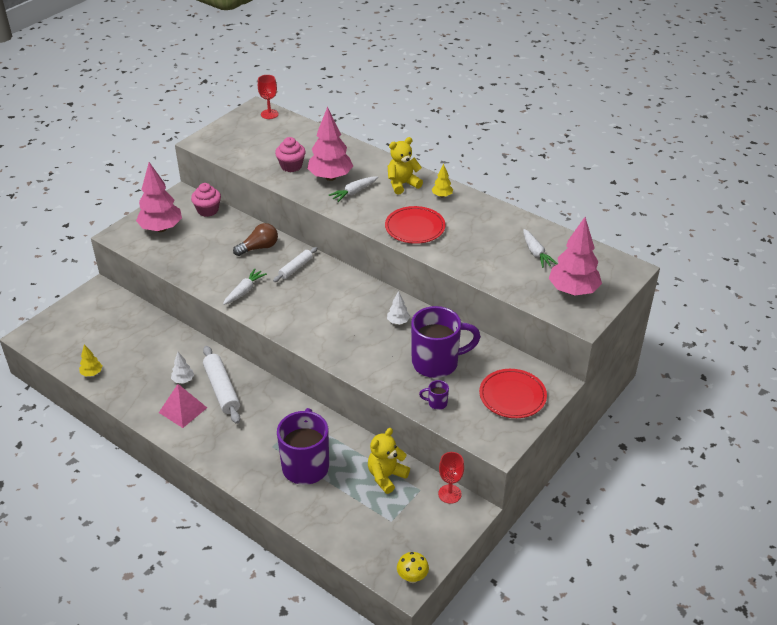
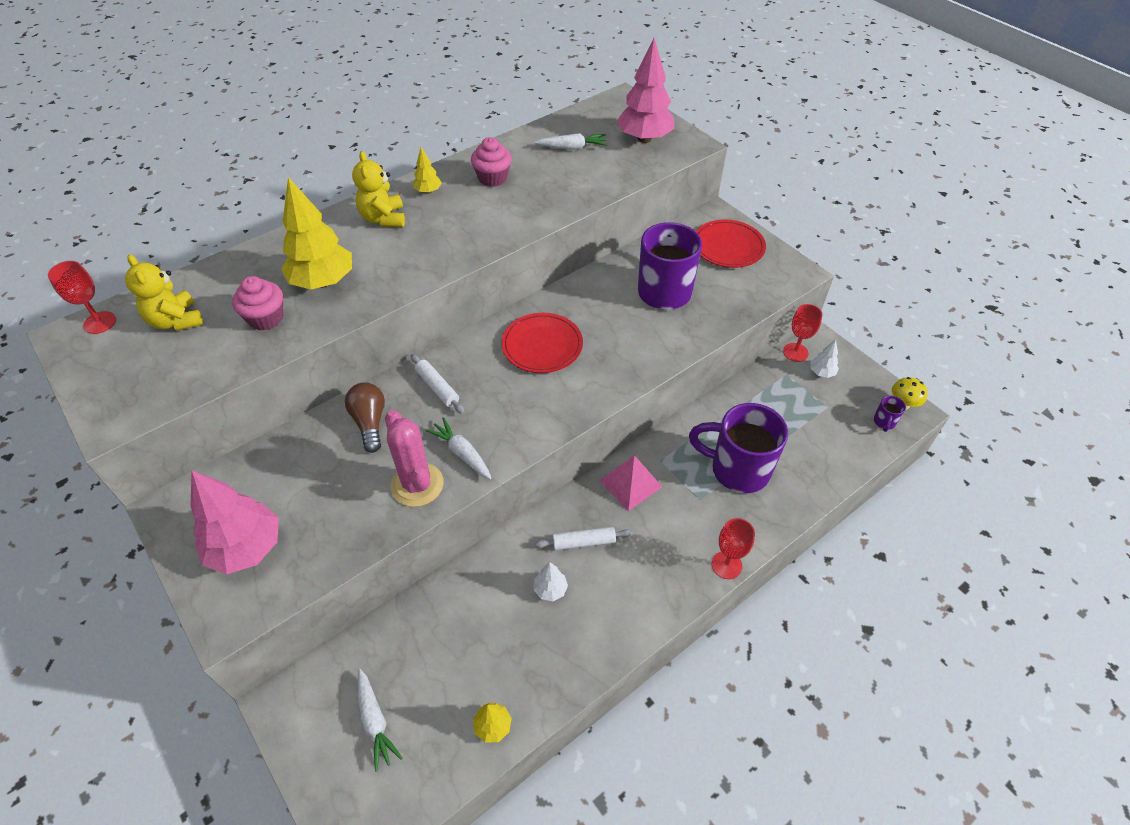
camera: 75 degrees left, 10 degrees up
(183, 410) = (610, 596): pink pyramid -> pink pyramid (630, 483)
(208, 210) = (237, 475): pink cupcake -> pink cupcake (492, 178)
(216, 278) = (417, 485): none -> pink cactus
(218, 467) = (726, 565): none -> red goblet
(222, 389) = (583, 542): white rolling pin -> white rolling pin, size x0.61
(330, 177) = (323, 282): pink tree -> yellow tree
(354, 192) = (374, 265): white carrot -> white carrot (375, 722)
(386, 476) = (764, 398): yellow teddy bear -> yellow teddy bear (176, 321)
(398, 322) = (584, 308): white tree -> white tree (821, 372)
(415, 227) = (481, 225): red plate -> red plate (542, 345)
(436, 403) = (728, 304): purple mug -> purple mug (884, 422)

